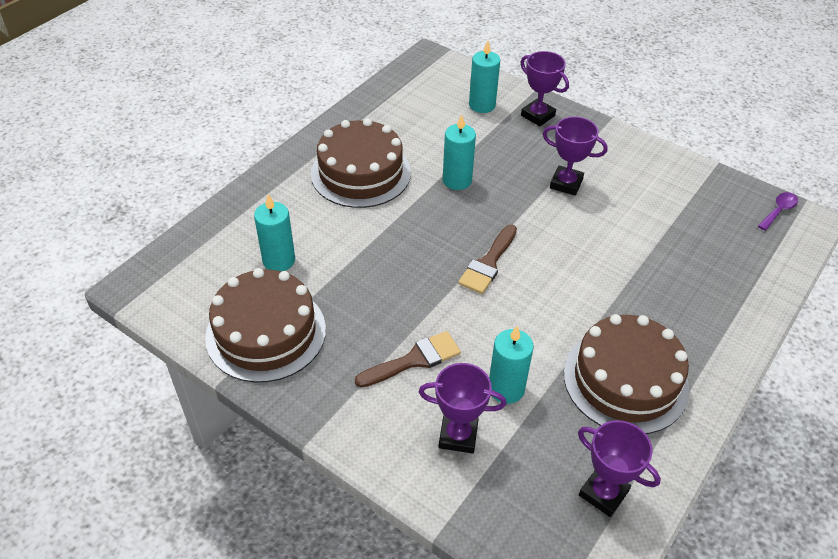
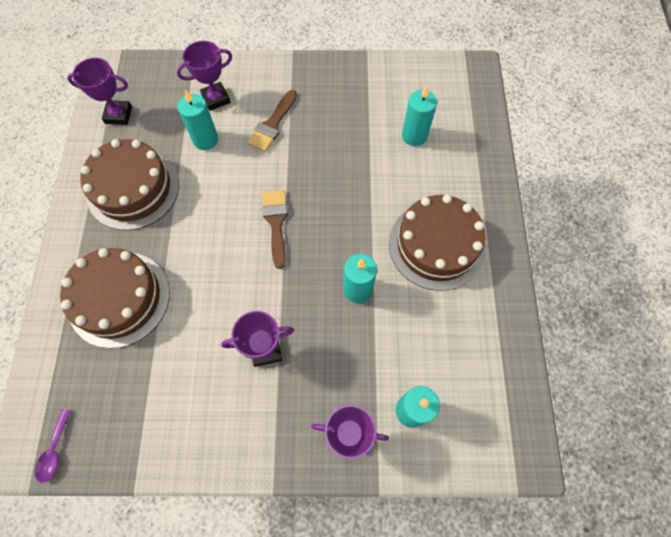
camera: 145 degrees right, 20 degrees up
(266, 332) = (371, 89): brown cake -> brown cake (119, 299)

